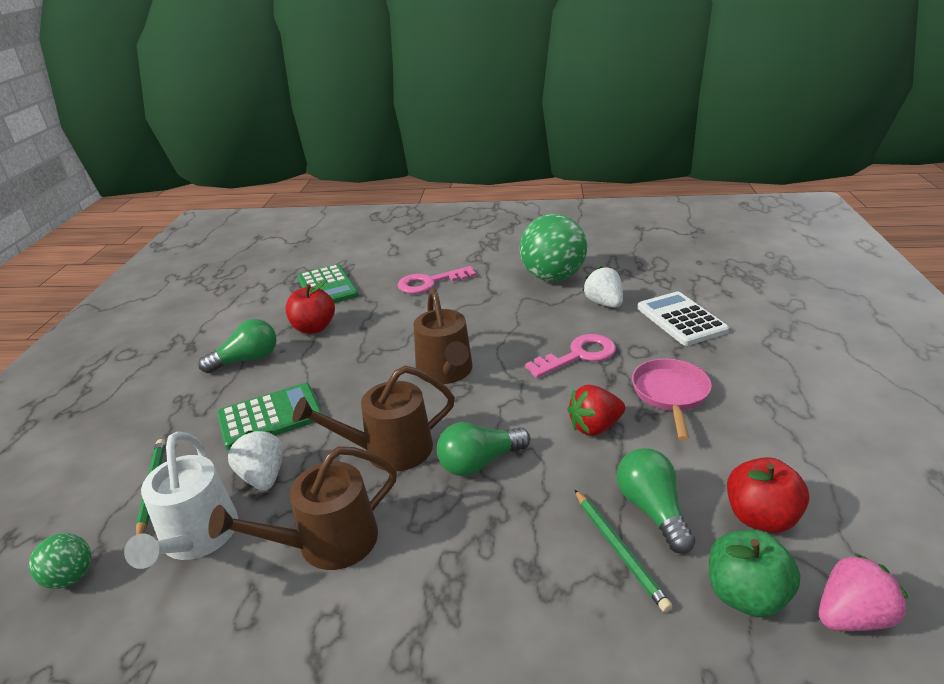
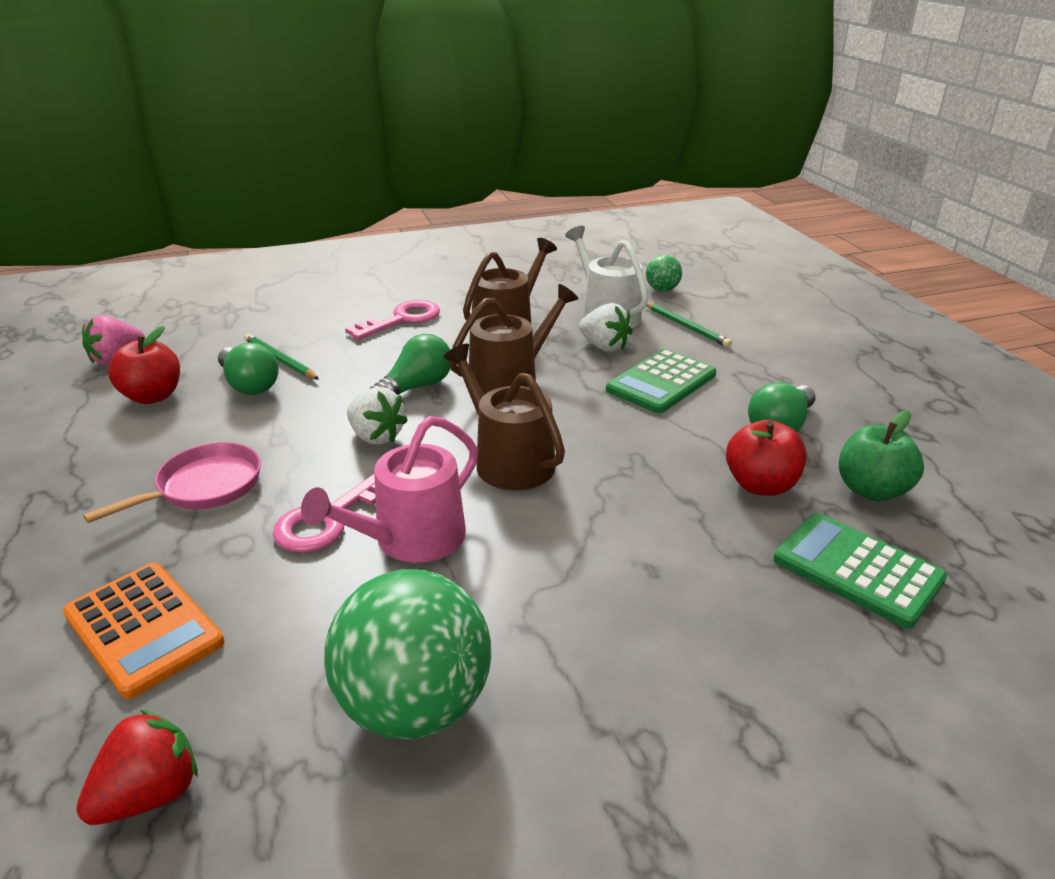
camera: 155 degrees right, 0 degrees up
(430, 282) = (673, 626): pink key -> pink key (402, 319)
(532, 335) = (411, 539): none -> pink watering can
(594, 427) = (302, 435): red strawberry -> red strawberry (150, 794)
(604, 303) = (291, 641): white strawberry -> white strawberry (376, 436)
(670, 394) = (204, 487): pink pan -> pink pan turned 120 degrees counterclockwise
(681, 319) = (143, 628): white calculator -> orange calculator
(745, 595) = (188, 356): green apple -> green apple (871, 490)

